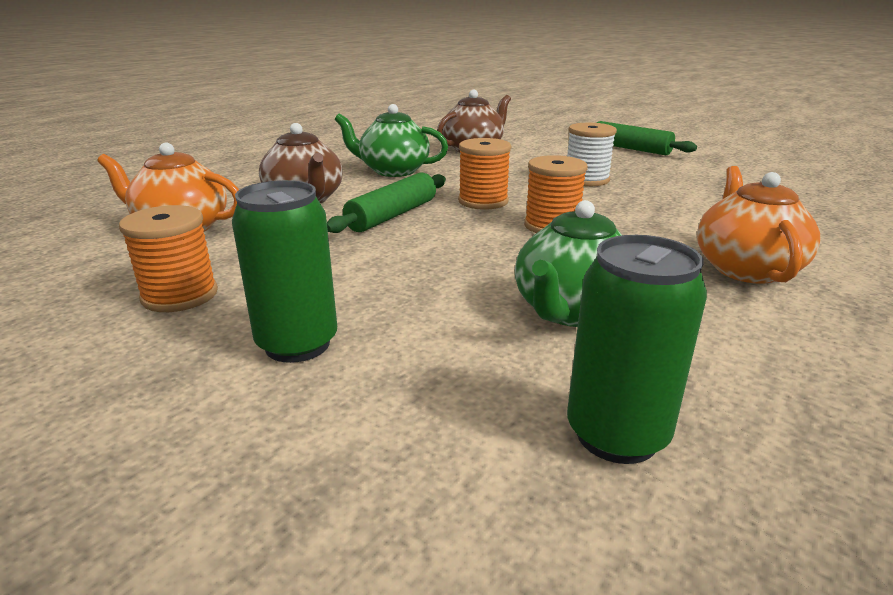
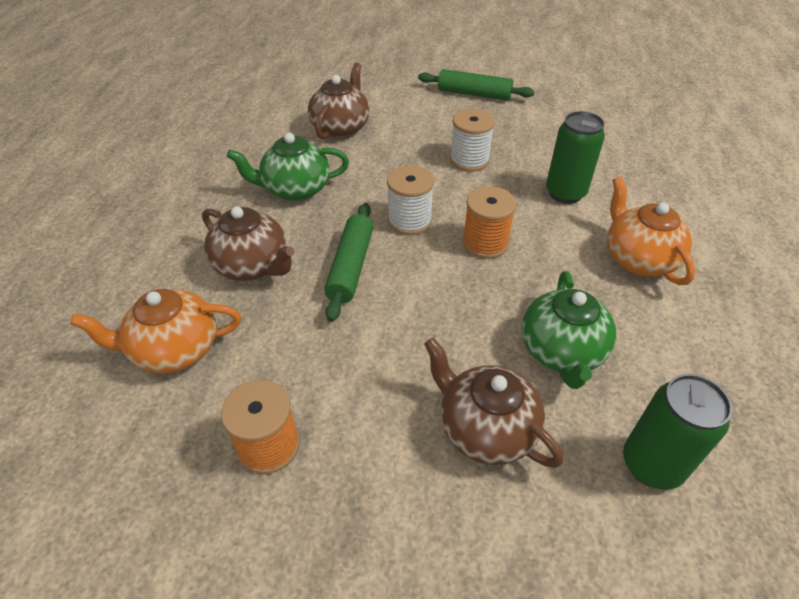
camera: 25 degrees left, 20 degrees up
(297, 344) = (410, 464): green can -> green can (565, 193)
(413, 342) = (485, 429): none -> brown teapot
(483, 201) = (409, 221): orange spool -> white spool

